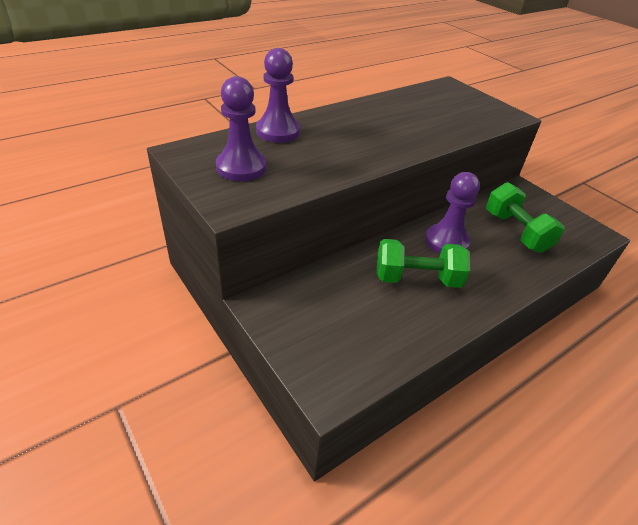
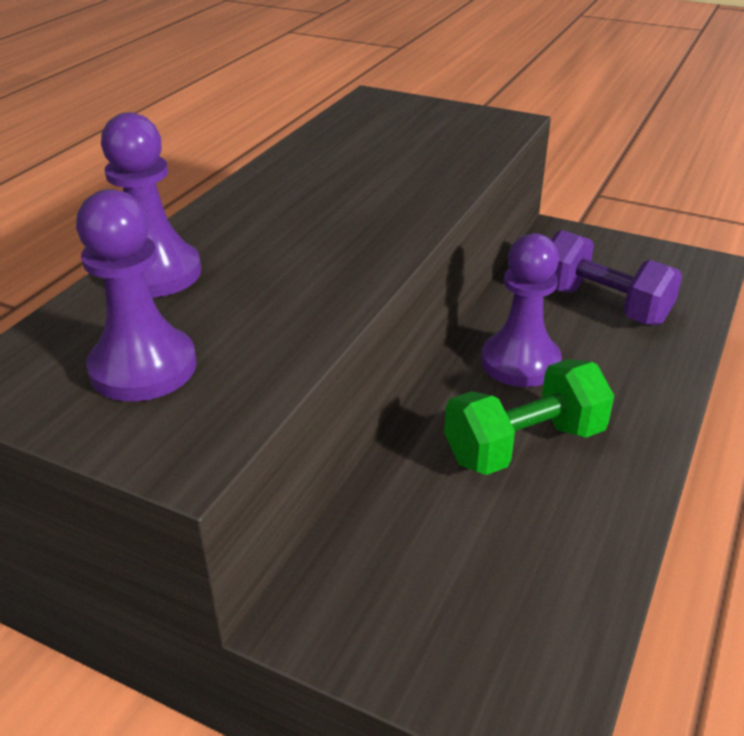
camera: 25 degrees left, 5 degrees down
(516, 232) = (603, 305): green dumbbell -> purple dumbbell

